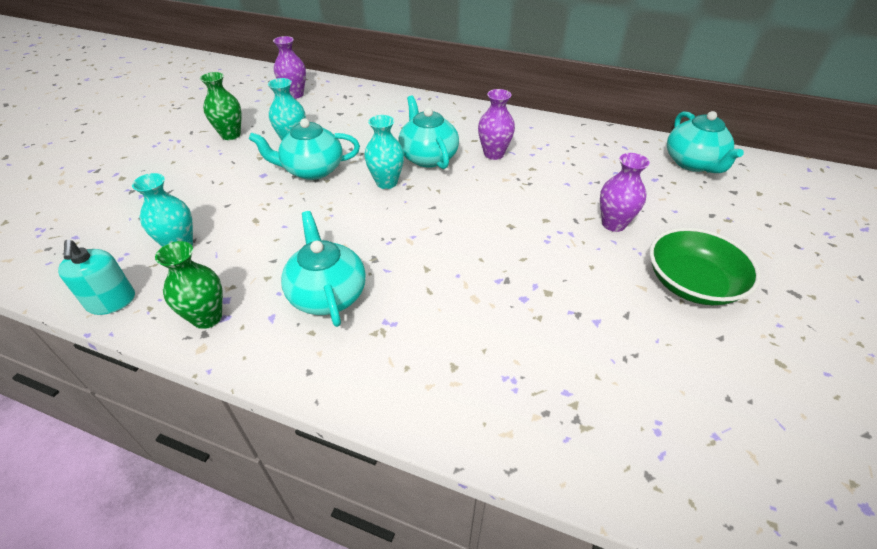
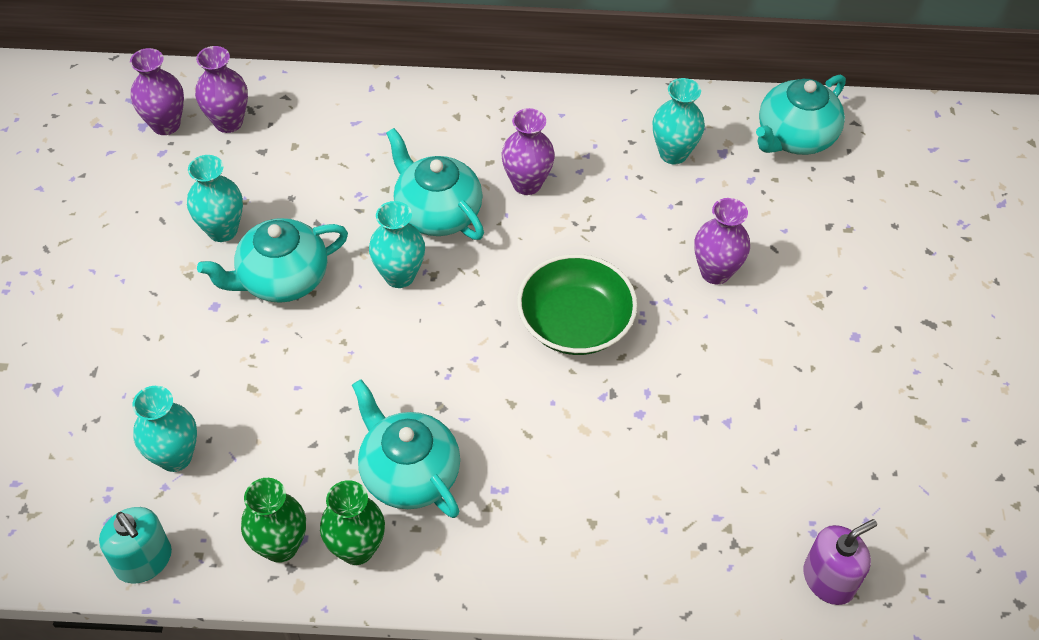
camera: 20 degrees left, 10 degrees up
(231, 135) = (115, 239): green vase -> green vase (357, 549)
(329, 99) = (228, 122): none -> purple vase
(601, 157) = (673, 153): none -> turquoise vase
(666, 480) = (828, 579): none -> purple soap dispenser
(692, 283) = (820, 340): green bowl -> green bowl (575, 322)
(693, 163) = (794, 137): turquoise teapot -> turquoise teapot turned 75 degrees clockwise

